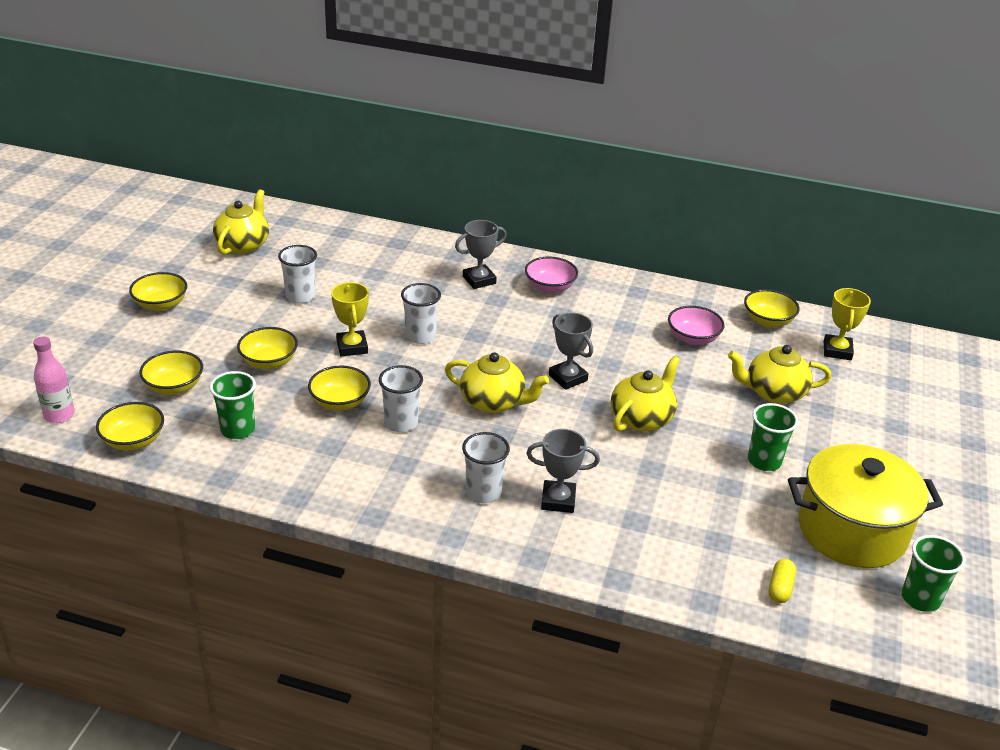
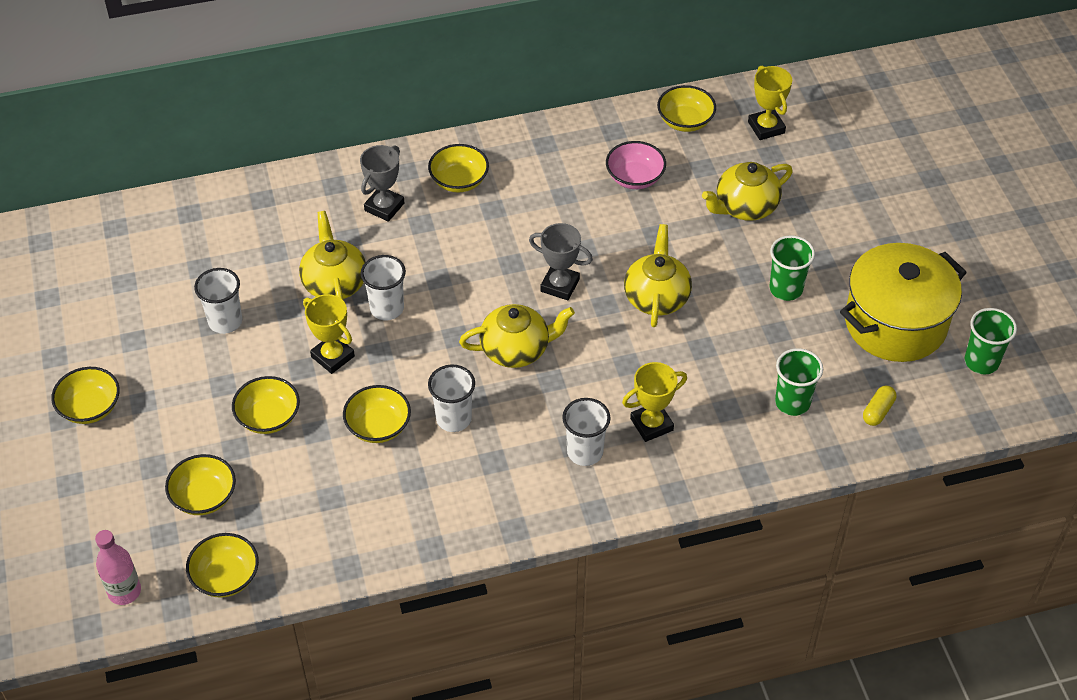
camera: 30 degrees left, 15 degrees up
(238, 430) = (312, 510): green cup -> green cup (792, 402)
(243, 245) = (100, 284): yellow teapot -> yellow teapot (334, 283)
(550, 287) = (459, 181): pink bowl -> yellow bowl
(558, 500) = (651, 424): grey trophy -> yellow trophy
(780, 588) = (878, 411): yellow capsule -> yellow capsule turned 45 degrees clockwise

